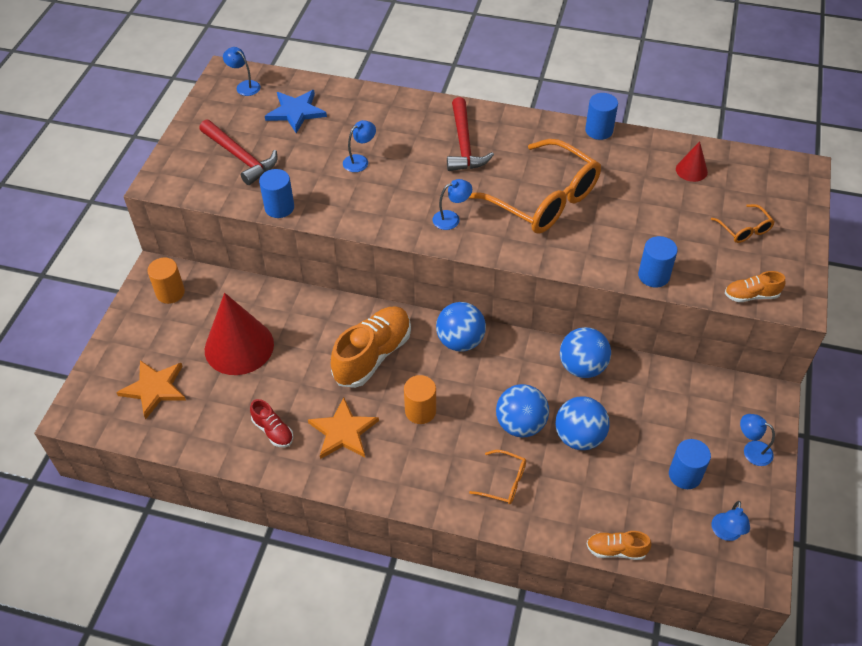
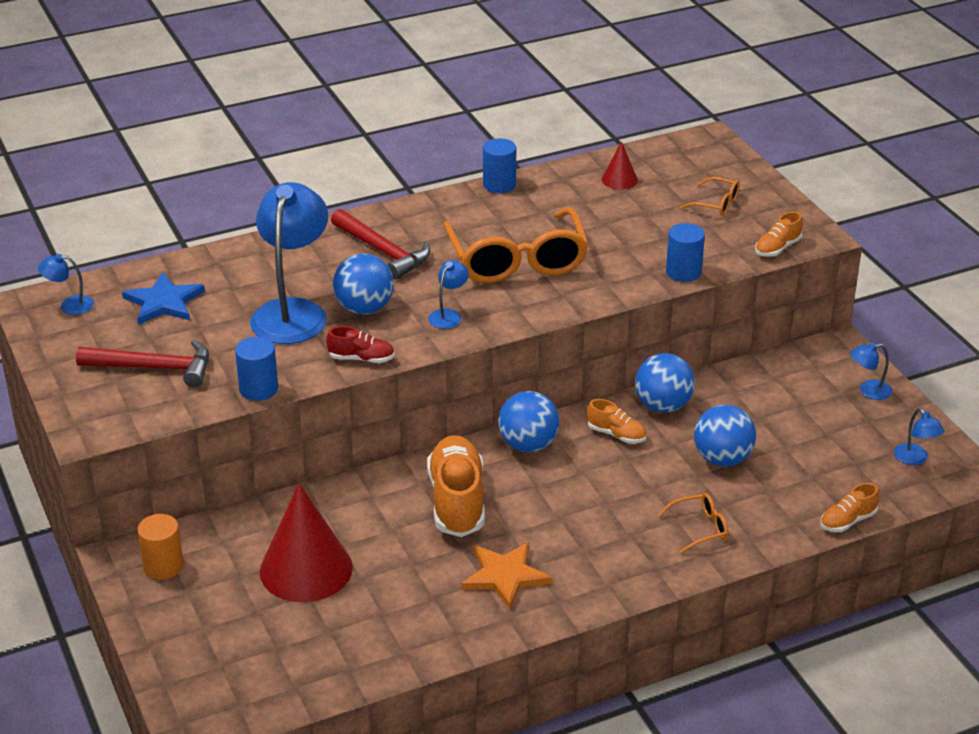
camera: 40 degrees left, 15 degrees down
(154, 388) = (258, 654): orange star -> none
(273, 431) = (433, 615): red shoe -> red shoe (361, 359)
(360, 160) = (292, 312): blue lamp -> blue lamp, size x2.30
(420, 411) = (558, 519): orange cylinder -> none
(520, 424) = (661, 478): blue ball -> blue ball (364, 308)
(526, 370) = (616, 434): none -> orange shoe
(544, 200) = (517, 261): orange glasses -> orange glasses turned 75 degrees clockwise
(685, 475) = (838, 437): blue cylinder -> none

